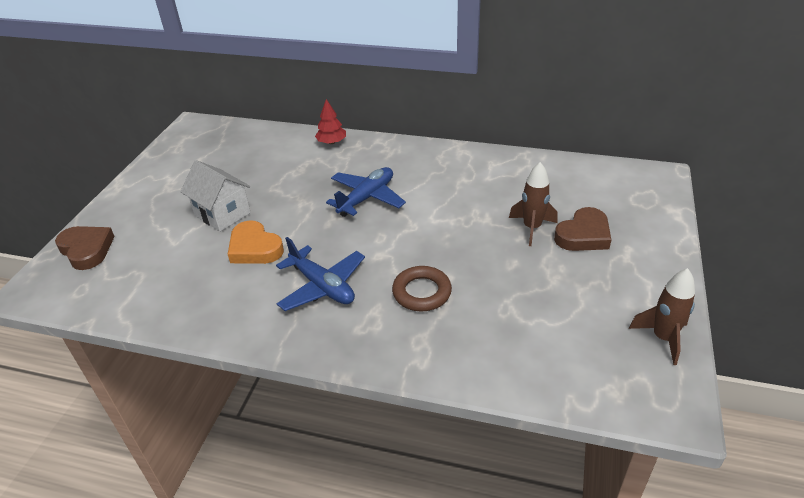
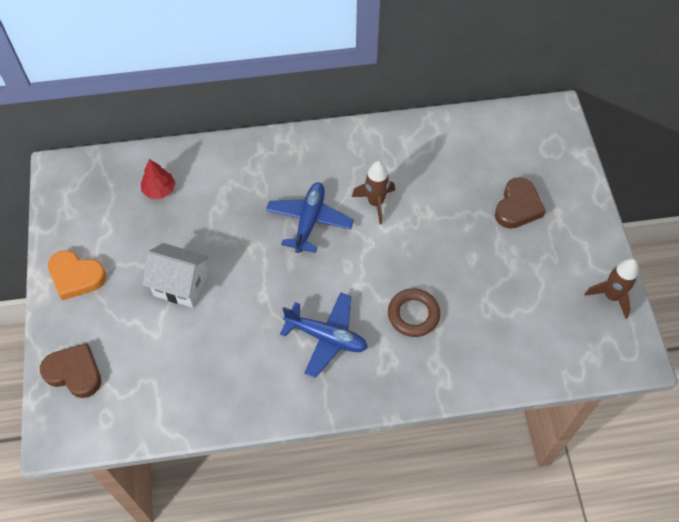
camera: 25 degrees left, 20 degrees up
(254, 248) = (239, 315): orange heart -> orange heart (76, 277)
(331, 142) = (232, 155): red tree -> red tree (159, 190)
(531, 228) = (472, 212): brown rocket -> brown rocket (375, 203)

